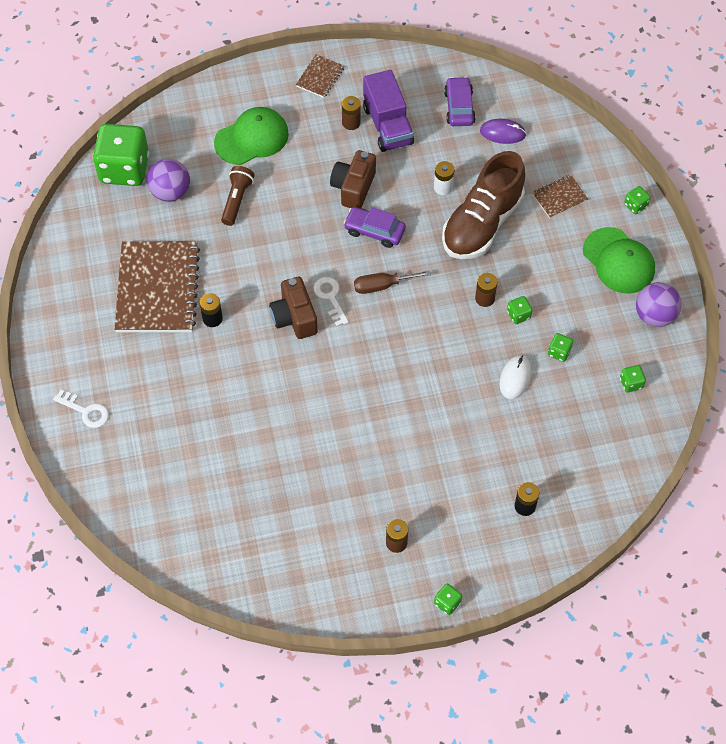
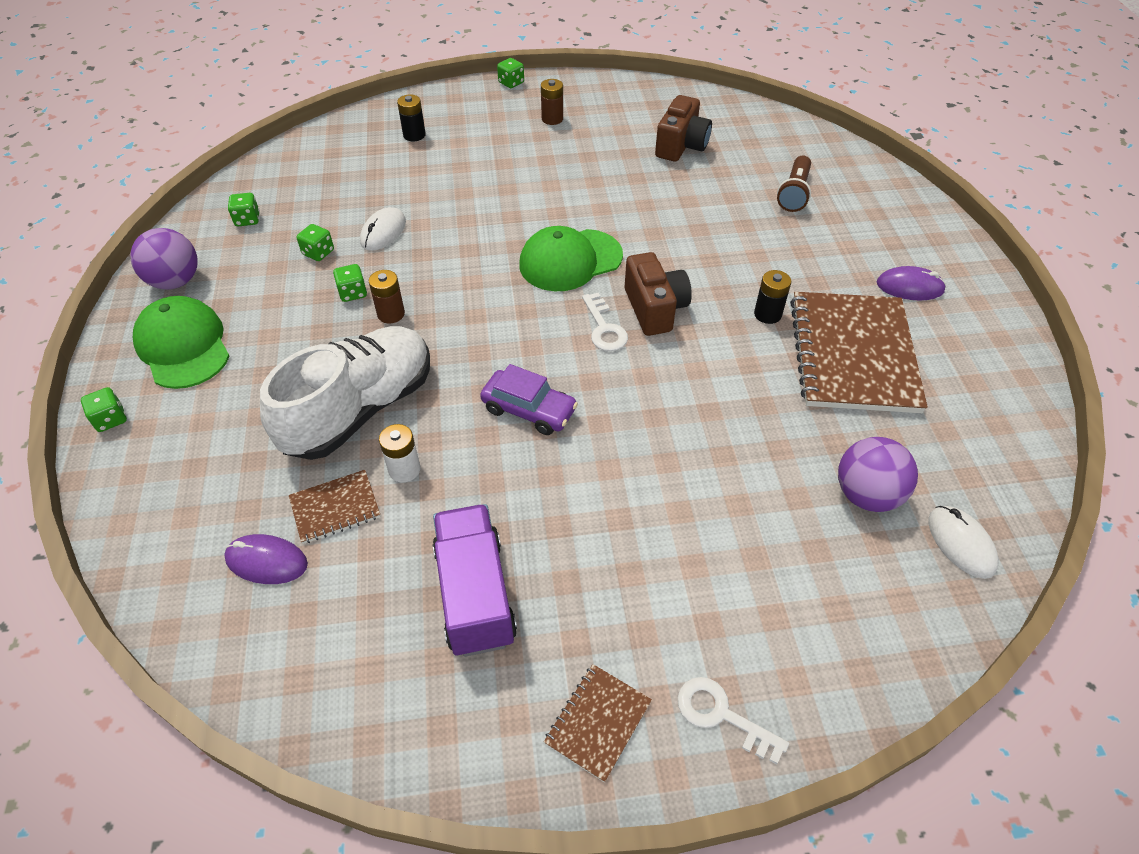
camera: 175 degrees left, 10 degrees down
(86, 411) = (909, 232): white key -> white key (721, 715)
(101, 352) = (909, 287): none -> purple mouse
(124, 169) = (961, 543): green dice -> white mouse
(237, 200) = (750, 473): brown flashlight -> brown flashlight (794, 193)
(252, 138) = (734, 587): green cap -> green cap (570, 260)
(351, 122) = (544, 605): brown battery -> none
(353, 187) = (554, 480): brown camera -> brown camera (681, 146)
(382, 286) = (529, 337): brown screwdriver -> none
(459, 107) = (328, 623): purple car -> none
(482, 223) = (360, 409): brown shoe -> white shoe
(559, 197) = (222, 440): brown notebook -> brown notebook (335, 508)

